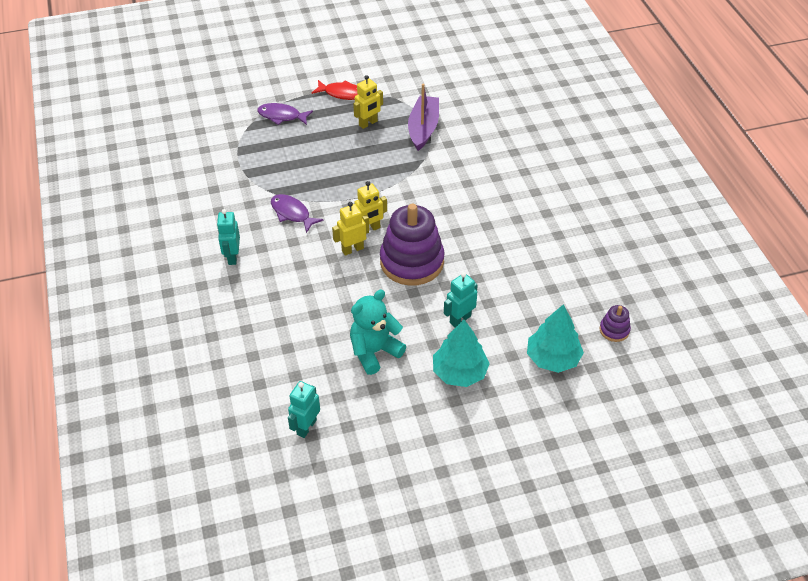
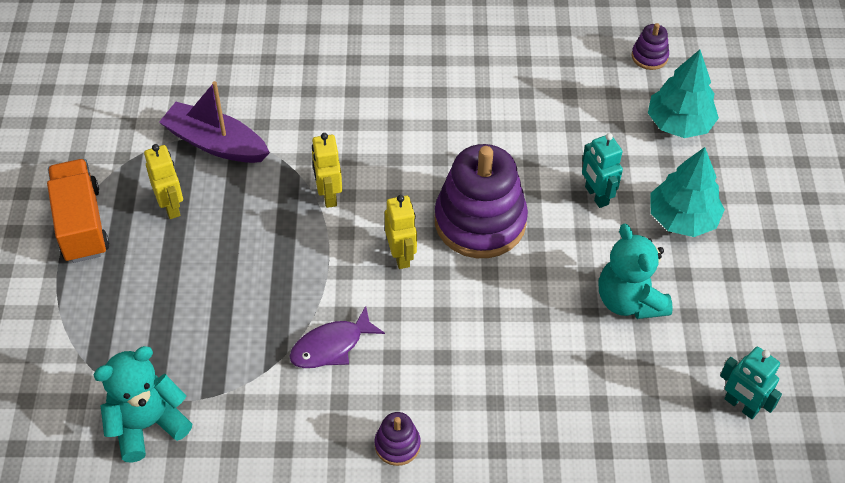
camera: 75 degrees left, 5 degrees up
(220, 154) = (147, 424): none -> turquoise teddy bear
(232, 257) = (397, 445): turquoise robot -> purple stacking toy
(282, 116) = (94, 317): purple fish -> none
(342, 93) = (81, 224): red fish -> orange truck
(352, 249) = (433, 285): yellow robot -> yellow robot (328, 195)

